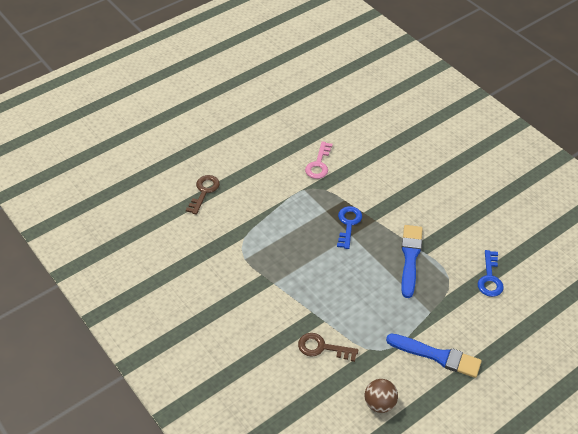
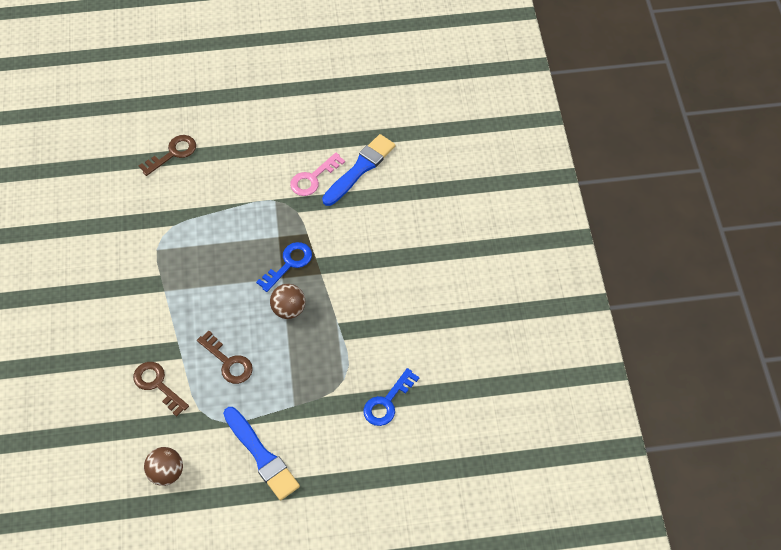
camera: 30 degrees right, 10 degrees up
(360, 307) = (228, 362): none -> brown key
(373, 253) = (289, 309): none -> brown ball
(410, 258) = (322, 335): blue brush -> blue brush (360, 169)

